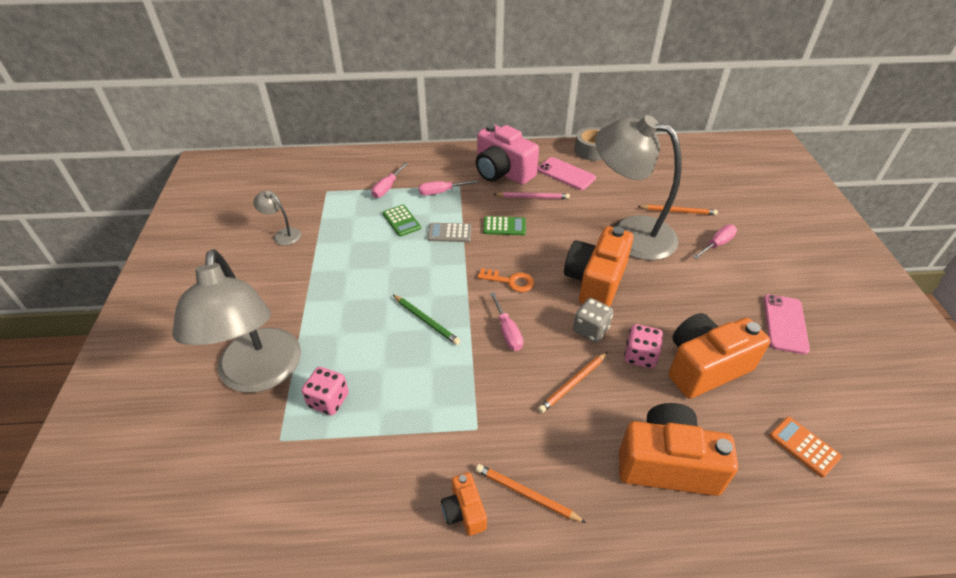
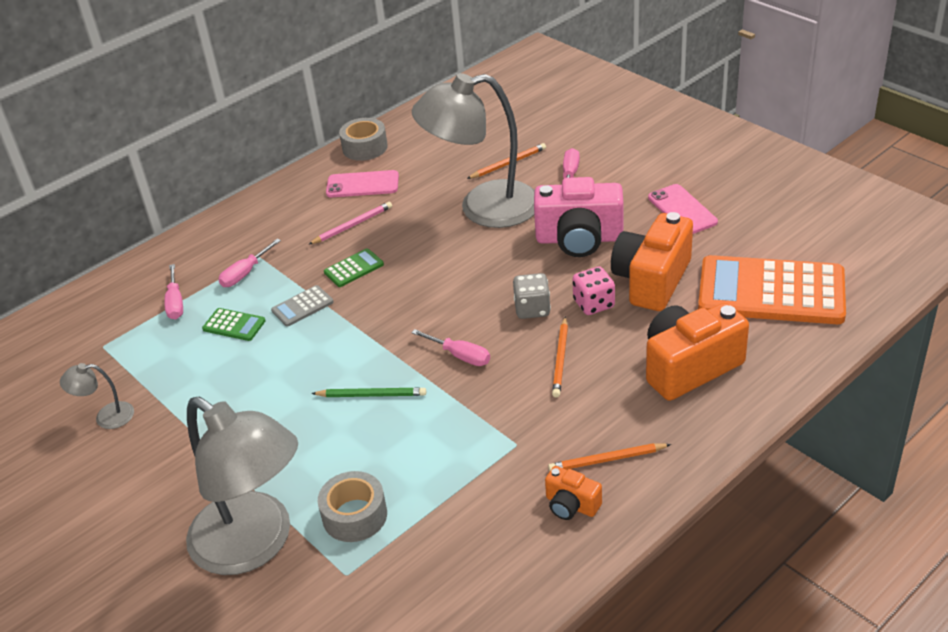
camera: 35 degrees left, 5 degrees down
(328, 400) = (354, 515): pink dice -> grey tape
(502, 172) = (291, 218): pink camera -> pink camera (579, 239)
(510, 281) = (415, 313): orange key -> none
(595, 281) = (495, 267): orange camera -> none
(804, 446) = (771, 292): orange calculator -> orange calculator, size x2.44

